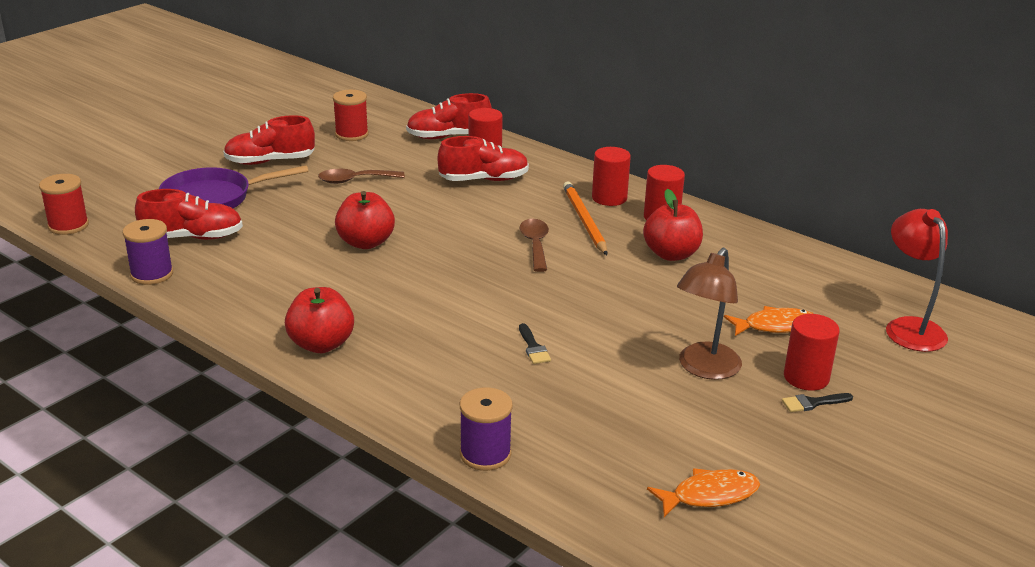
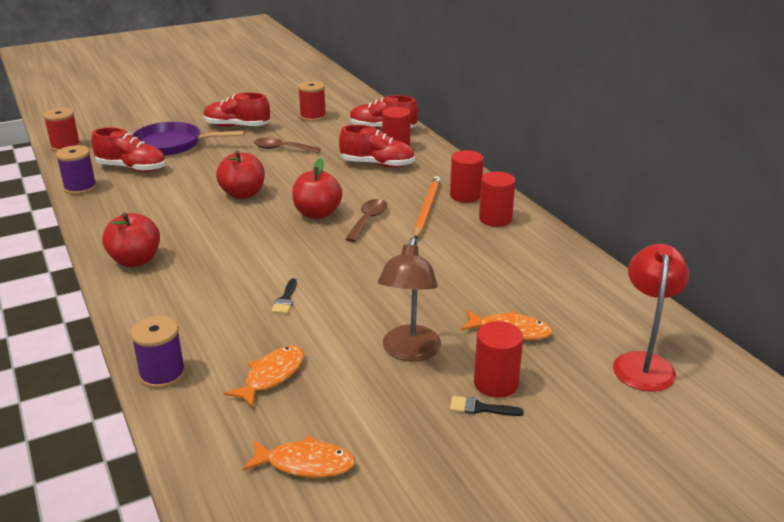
camera: 25 degrees right, 0 degrees up
(597, 426) = (272, 376): none -> orange fish
(671, 254) = (474, 250): red apple -> red apple (317, 214)
(704, 369) = (409, 352): brown lamp -> brown lamp turned 45 degrees counterclockwise

